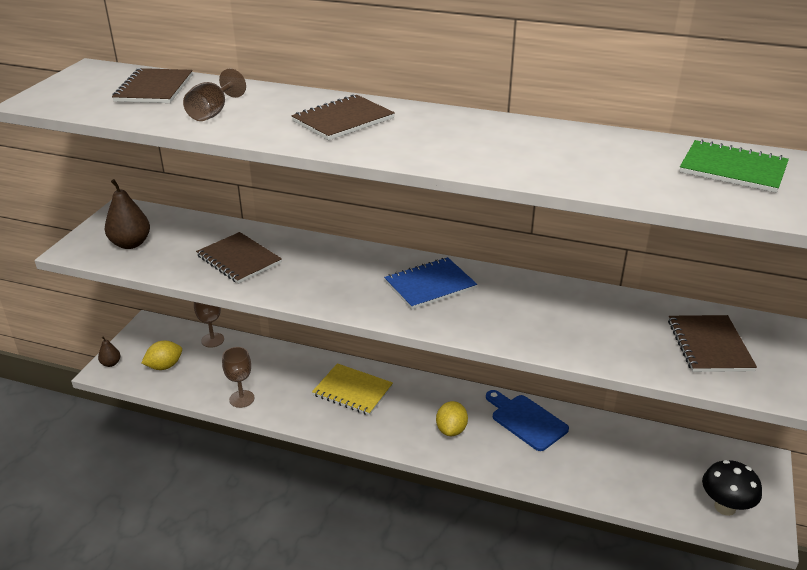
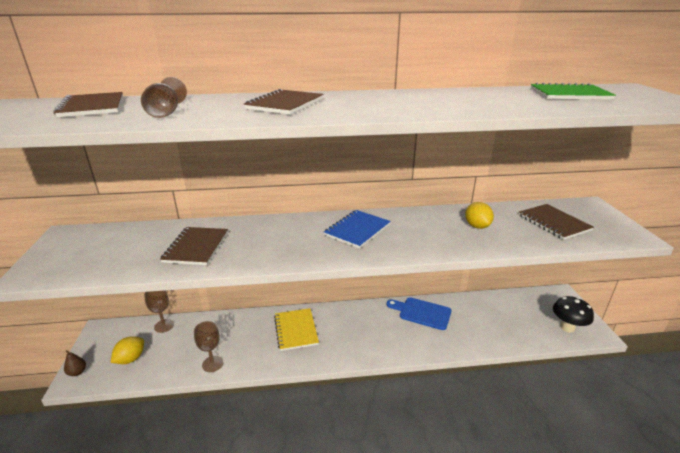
camera: 25 degrees left, 5 degrees down
(131, 244) = (86, 257): brown pear -> none
(239, 259) = (196, 247): brown notebook -> brown notebook turned 75 degrees clockwise
(352, 391) = (296, 330): yellow notebook -> yellow notebook turned 75 degrees clockwise
(451, 430) = (380, 335): yellow lemon -> yellow lemon (477, 226)

